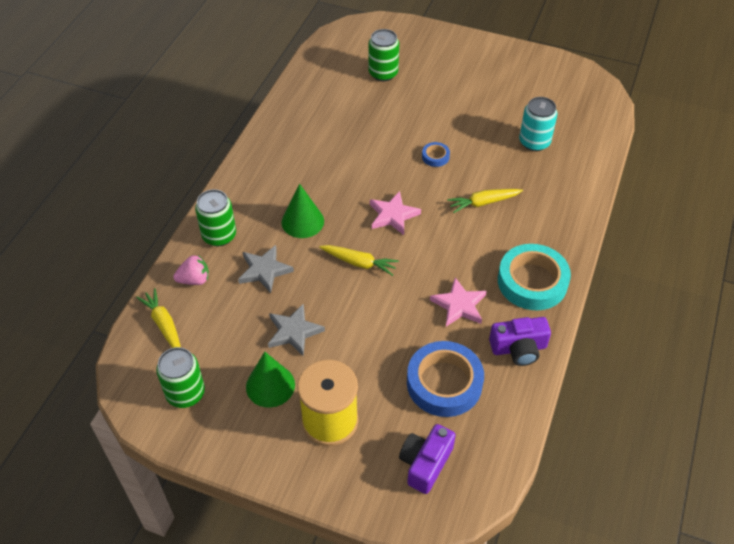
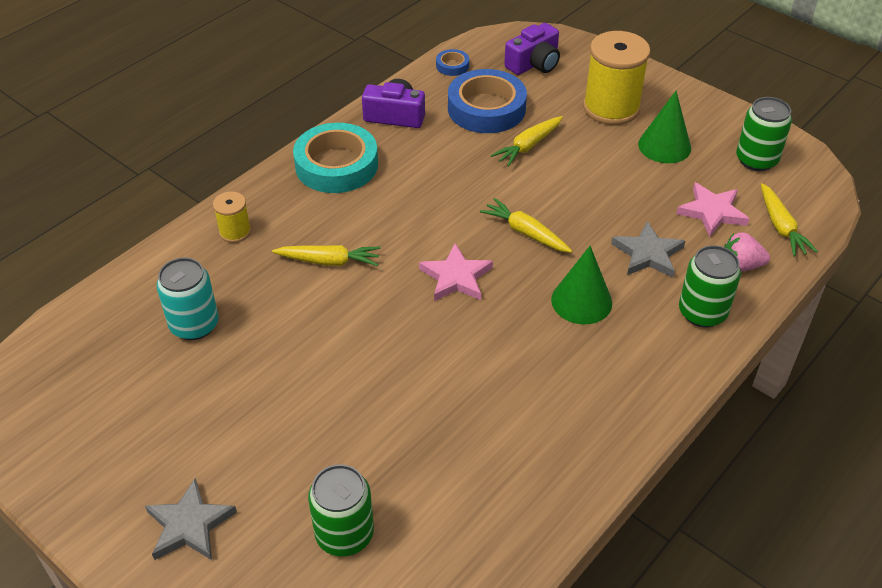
camera: 160 degrees left, 5 degrees down
(294, 331) = (627, 184): grey star -> grey star (189, 525)
(389, 348) = (528, 146): none -> yellow carrot
(435, 156) = (351, 343): blue tape -> blue tape (452, 66)
(459, 305) = (432, 164): pink star -> pink star (712, 212)
(561, 206) = (235, 232): none -> yellow spool

